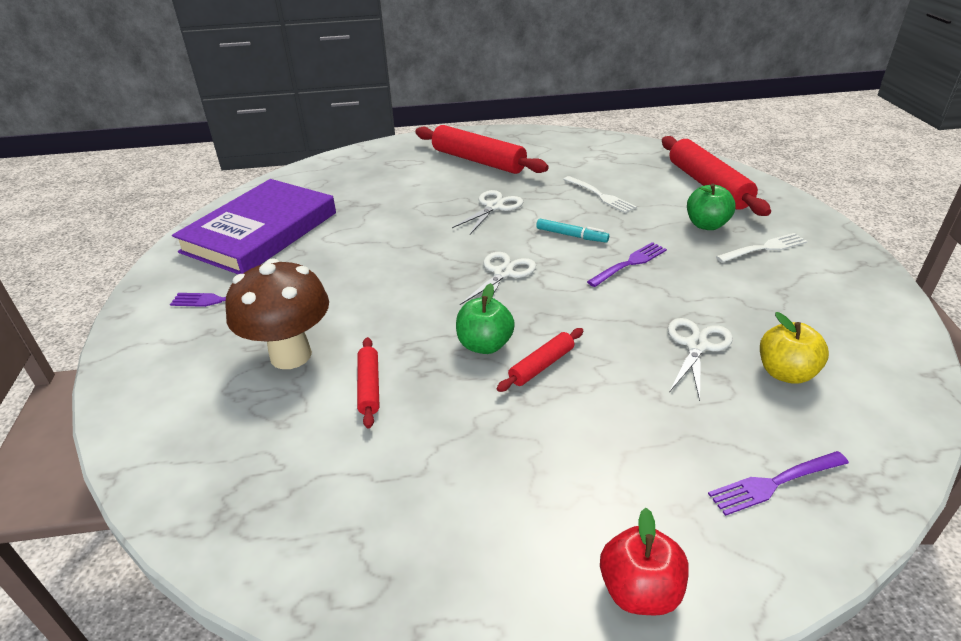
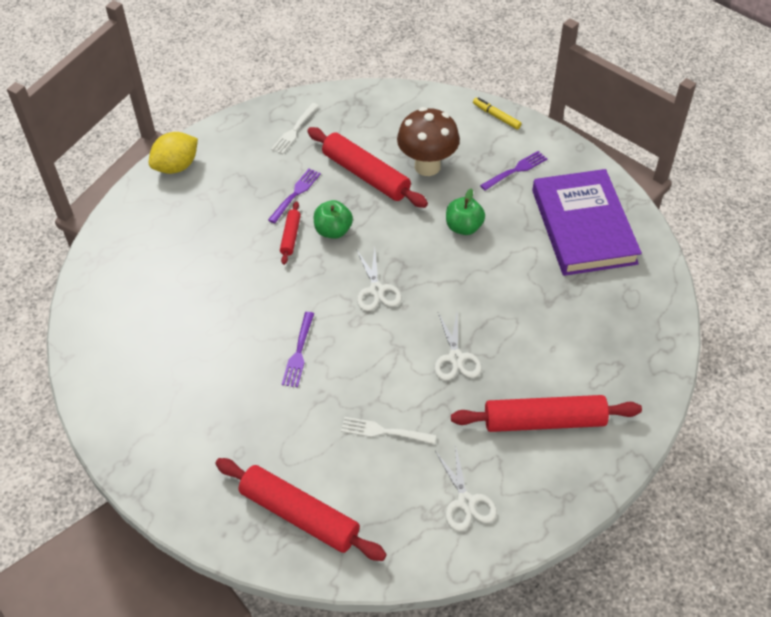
camera: 140 degrees right, 15 degrees up
(127, 367) = (496, 116): none -> yellow marker
(369, 387) = (366, 175): red rolling pin -> red rolling pin, size x2.03
(571, 235) = (364, 359): turquoise marker -> none
(639, 590) = (176, 166): red apple -> yellow lemon
(696, 346) = (212, 300): white scissors -> white scissors (466, 502)
(706, 225) = (268, 441): green apple -> green apple (464, 227)
(764, 248) = (208, 434): white fork -> white fork (294, 130)
(775, 482) = (138, 238): purple fork -> purple fork (295, 194)
(785, 373) = (153, 309): yellow apple -> none

